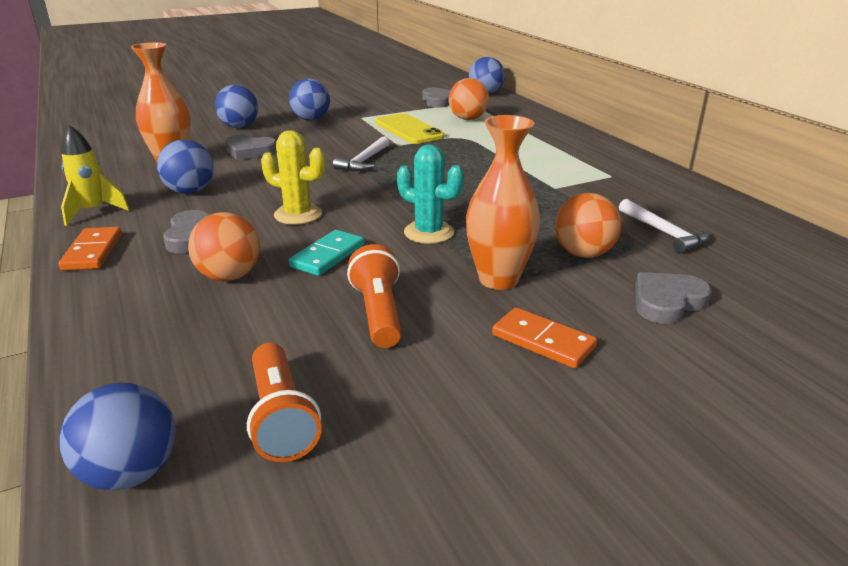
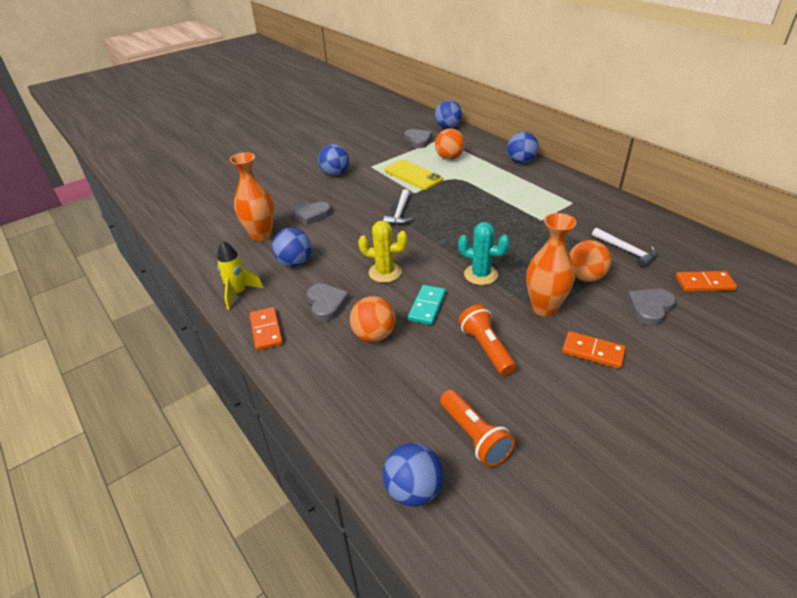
camera: 10 degrees left, 10 degrees up
(239, 127) = (286, 189): blue ball -> blue ball (521, 161)
(774, 284) = (704, 283): none -> orange domino

